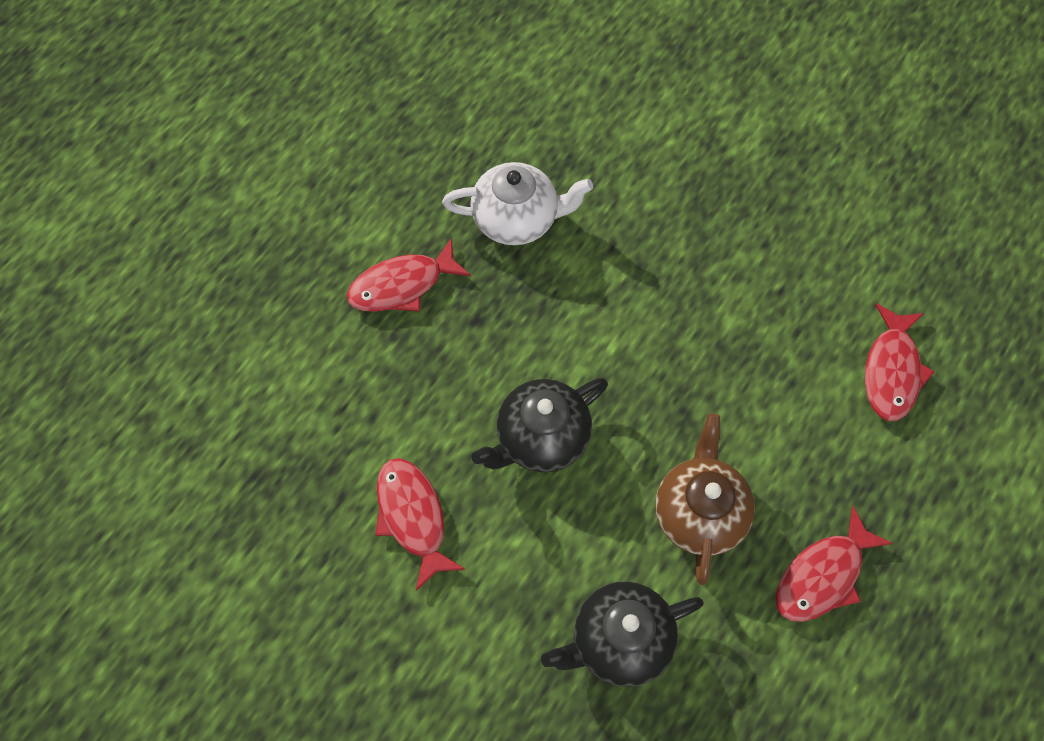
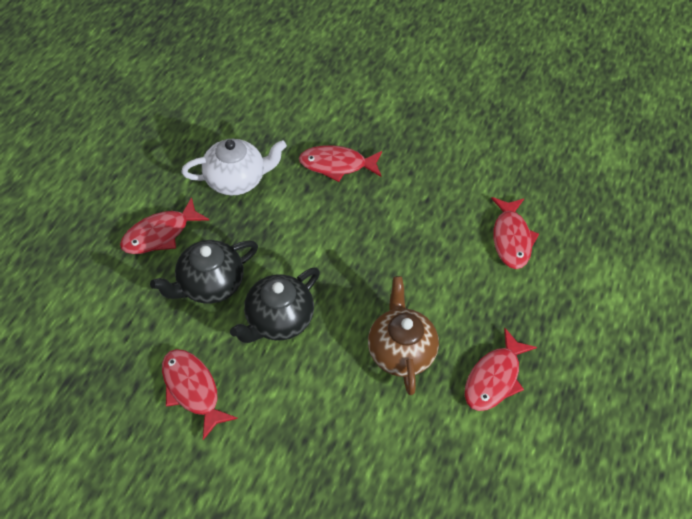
camera: 15 degrees left, 10 degrees down
(620, 640) = (360, 448): black teapot -> black teapot (210, 284)
(661, 217) = (337, 165): none -> red fish

